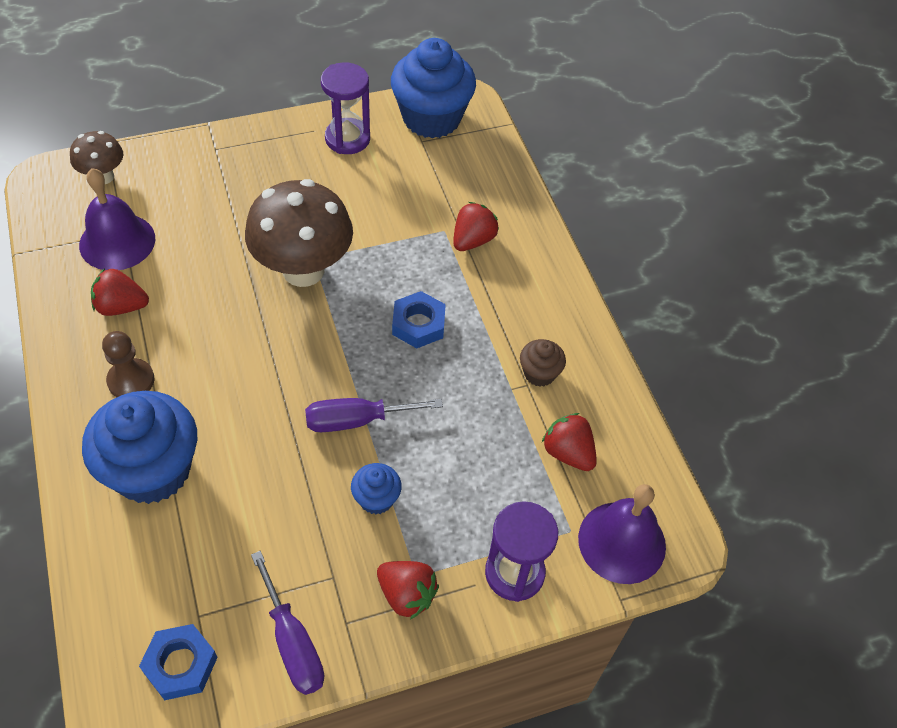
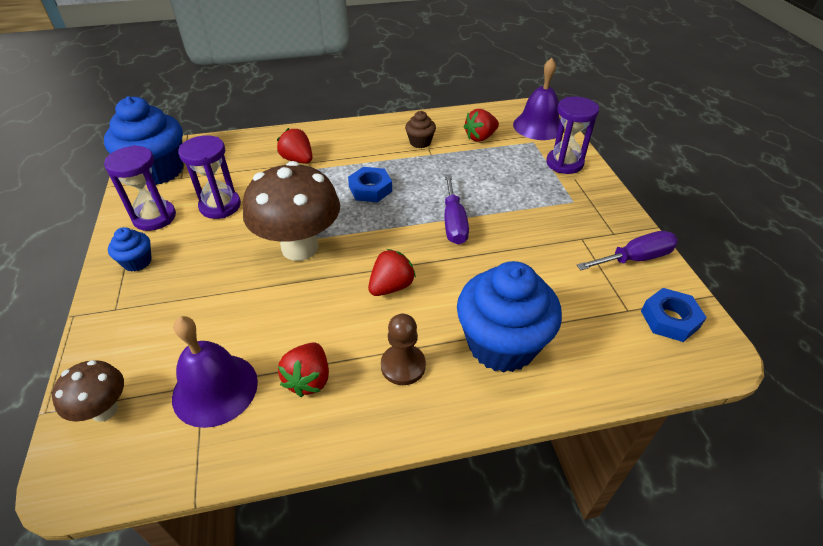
camera: 80 degrees left, 10 degrees down
(371, 187) = (220, 206): none -> purple hourglass
(376, 499) = (518, 216): blue cupcake -> blue cupcake (137, 262)
(406, 595) = (588, 206): red strawberry -> red strawberry (391, 286)

